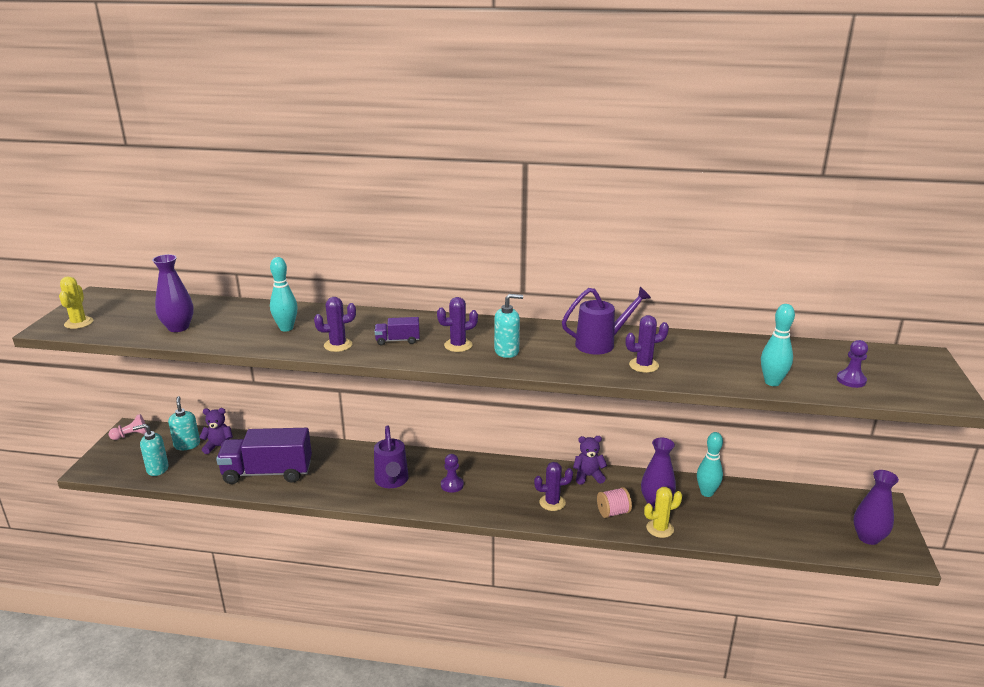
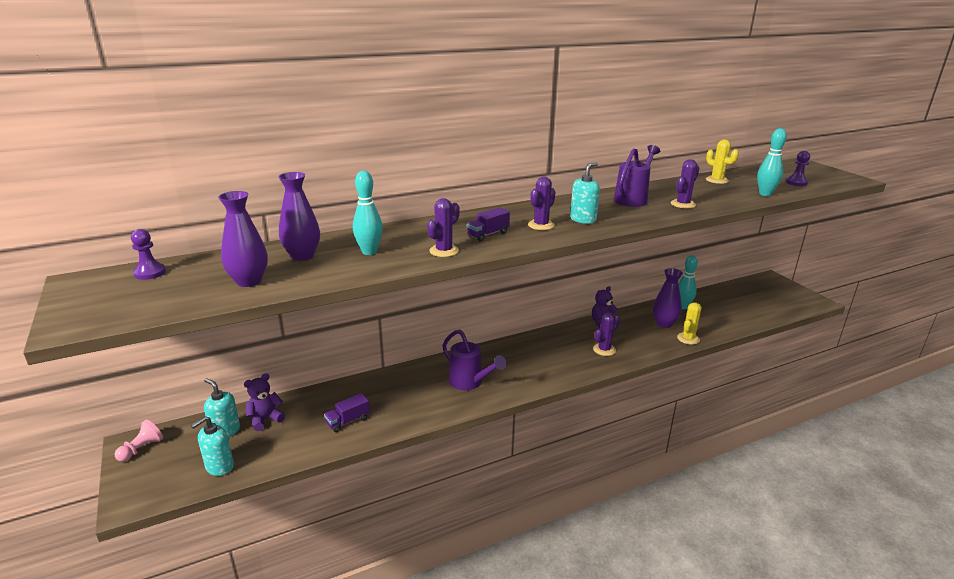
camera: 35 degrees left, 0 degrees up
(79, 323) = (104, 311): yellow cactus -> yellow cactus (717, 180)
(267, 473) = (348, 421): purple truck -> purple truck, size x0.45
(452, 485) = (520, 366): purple pawn -> purple pawn (150, 273)
(613, 512) = (649, 340): pink spool -> none
(868, 537) = (790, 299): purple vase -> purple vase (302, 256)

